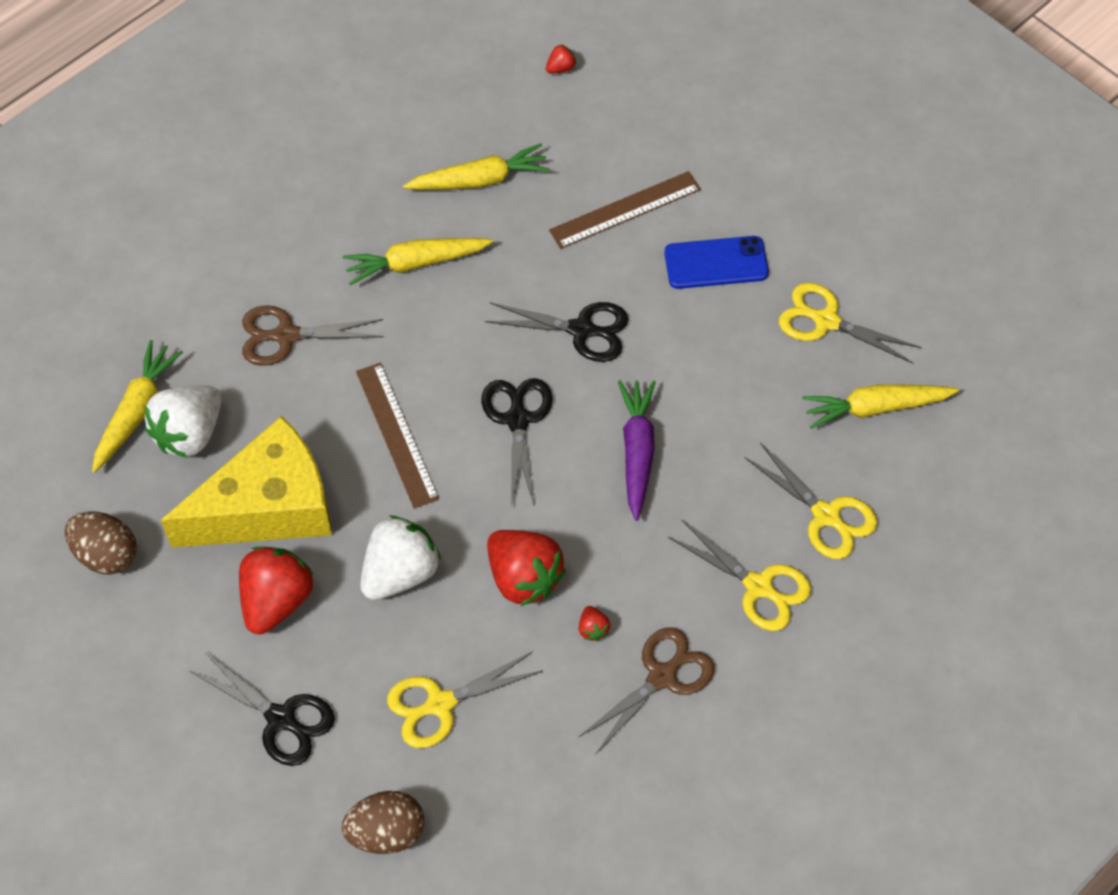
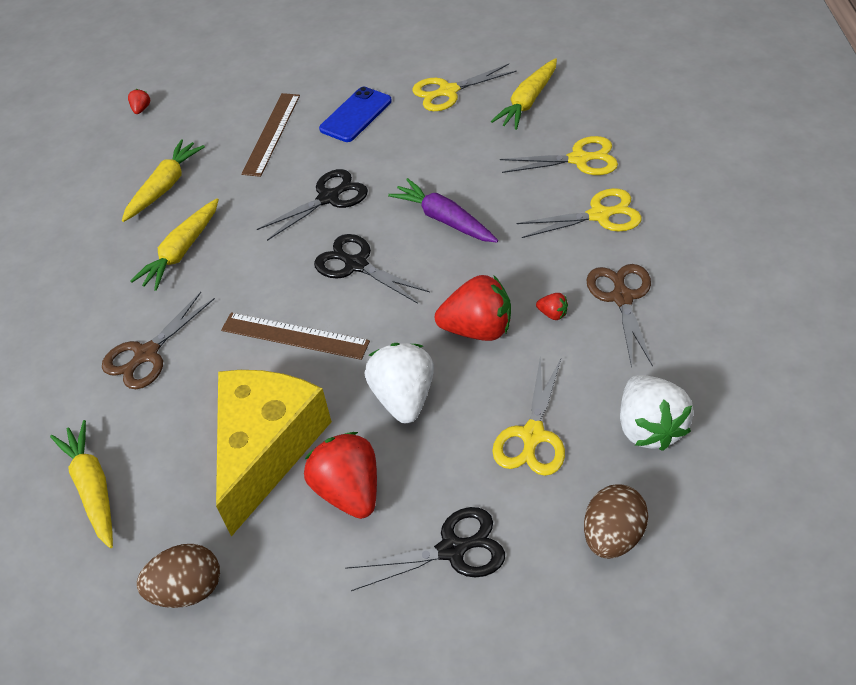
camera: 45 degrees left, 10 degrees down
(189, 433) = (152, 463): white strawberry -> white strawberry (649, 427)

